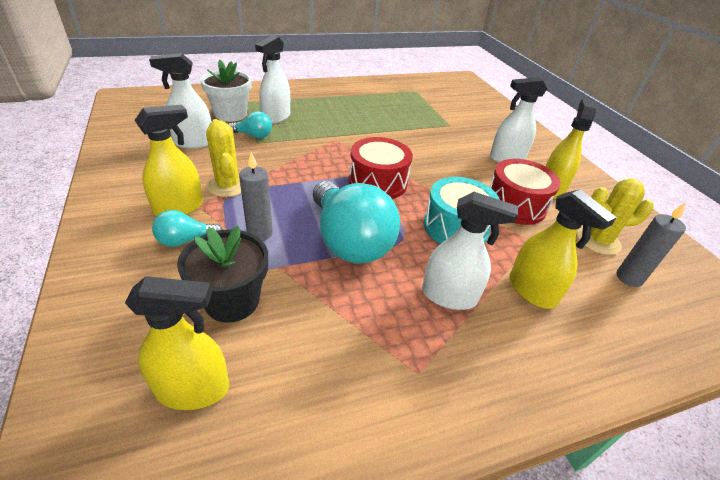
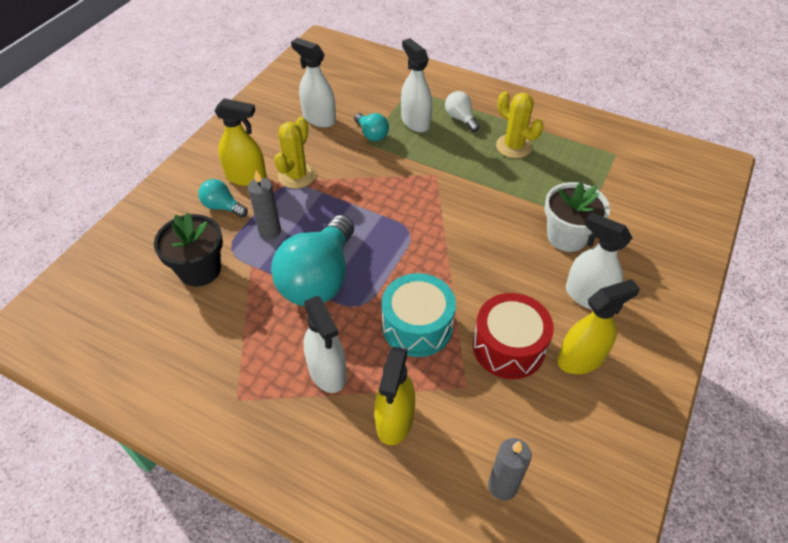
camera: 50 degrees right, 10 degrees up
(193, 389) = (128, 307): yellow spray bottle -> none
(230, 114) = (381, 100): white flower pot -> white flower pot (567, 236)
(276, 117) = (415, 122): white spray bottle -> white spray bottle turned 75 degrees clockwise
(304, 105) = (460, 118): none -> white light bulb
(377, 182) = (412, 241): red drum -> none
(598, 241) = (534, 437): yellow cactus -> yellow cactus (513, 146)

